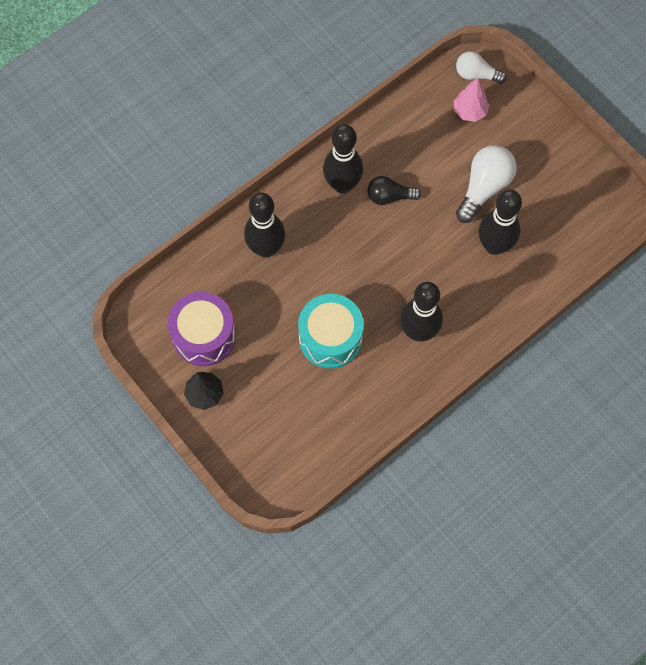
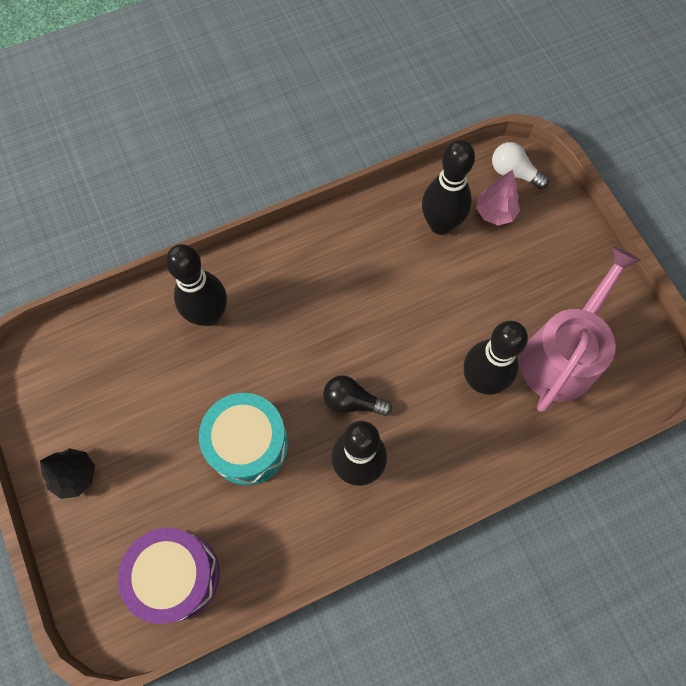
camera: 15 degrees right, 0 degrees up
(204, 336) = (100, 402): purple drum -> purple drum (177, 575)
(342, 184) = (321, 262): black bowling pin -> black bowling pin (440, 224)
(389, 196) = (372, 289): black light bulb -> black light bulb (352, 401)
(484, 188) = (488, 306): white light bulb -> none
(550, 211) = (562, 355): none -> pink watering can

